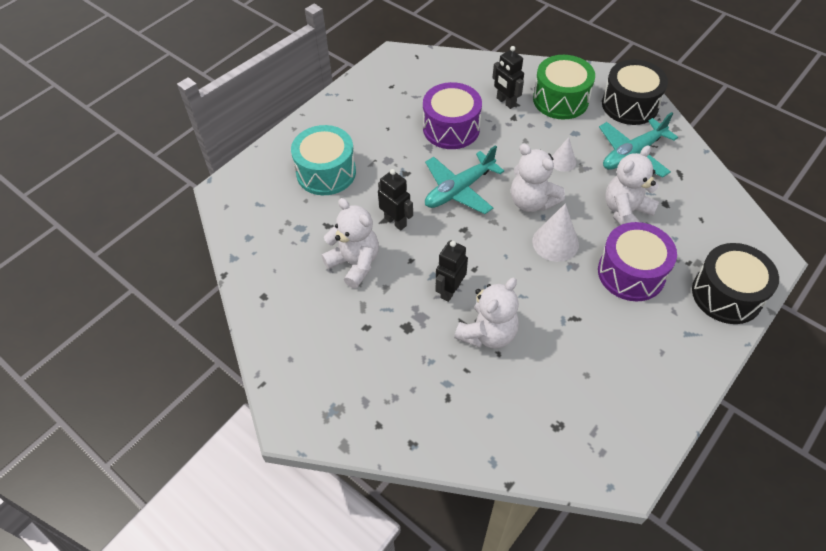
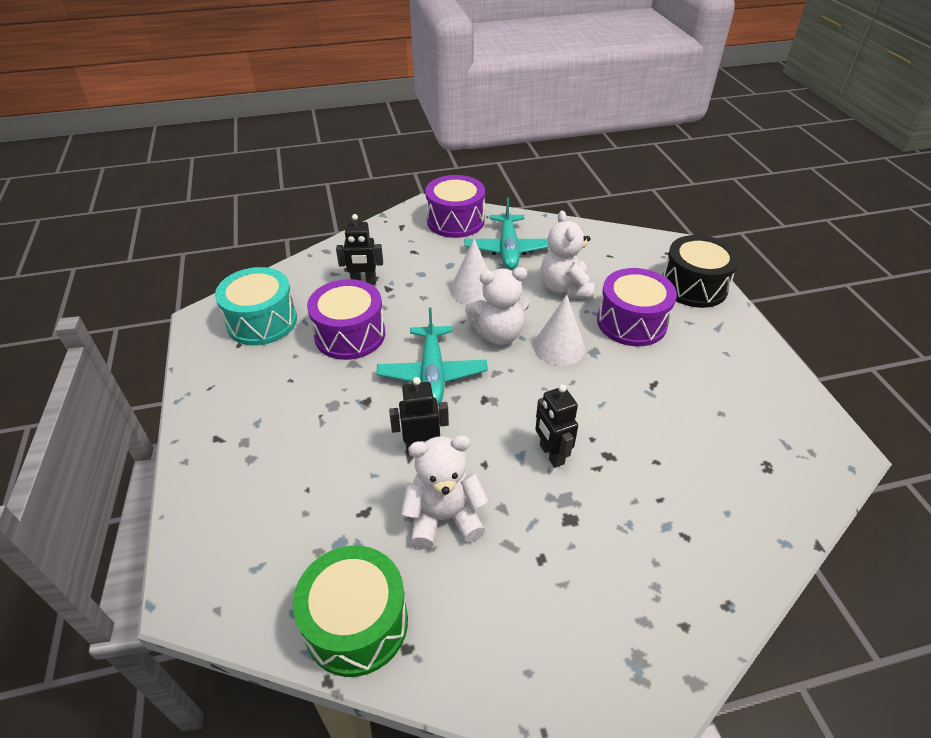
camera: 55 degrees left, 10 degrees down
(326, 172) = (287, 468): turquoise drum -> turquoise drum (262, 321)
(487, 333) = (627, 456): white teddy bear -> none
(560, 100) = (403, 251): green drum -> green drum (356, 623)
(563, 161) = (473, 290): white cone -> white cone, size x1.62
(630, 105) = (455, 221): black drum -> purple drum

